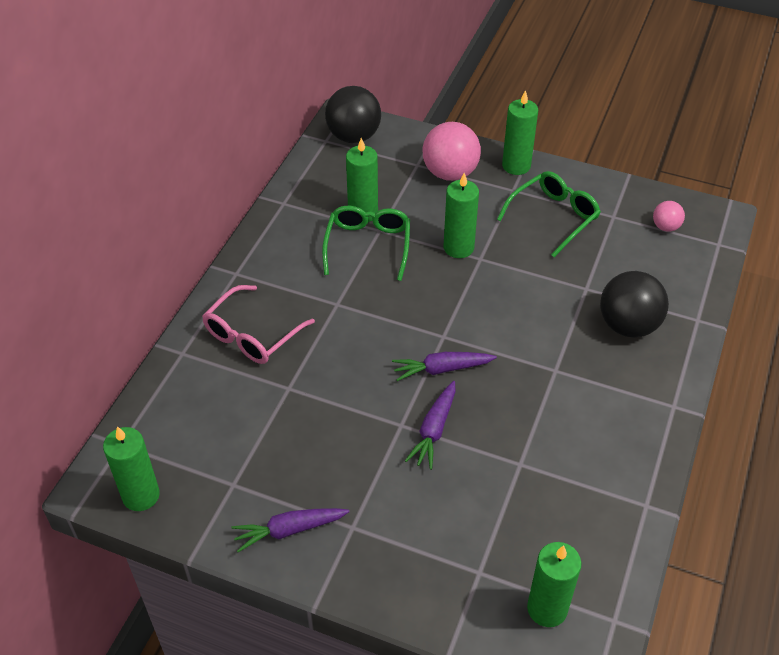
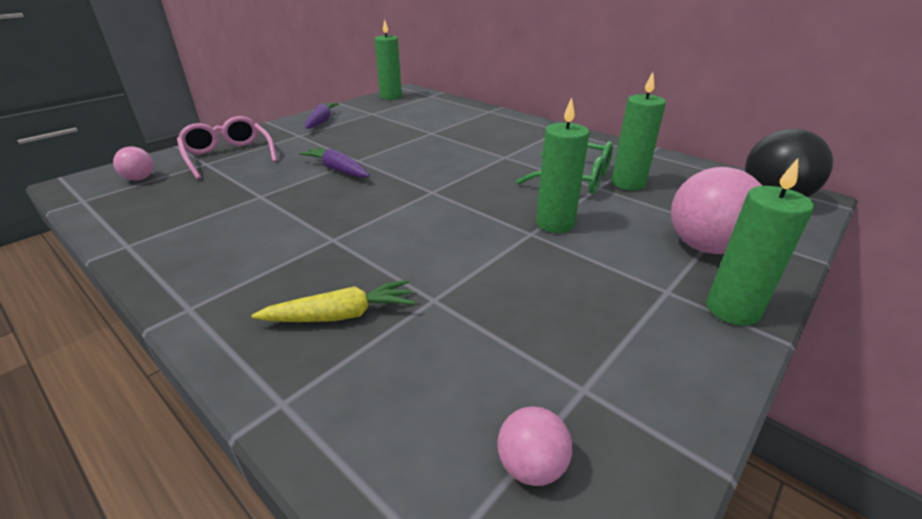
camera: 110 degrees right, 15 degrees down
(252, 335) = (491, 128): pink glasses -> pink glasses (228, 156)
(442, 369) = (394, 184): purple carrot -> none
(547, 609) = (140, 178): green candle -> pink ball
(553, 217) = (595, 313): green glasses -> none
(628, 325) = (341, 315): black ball -> yellow carrot

